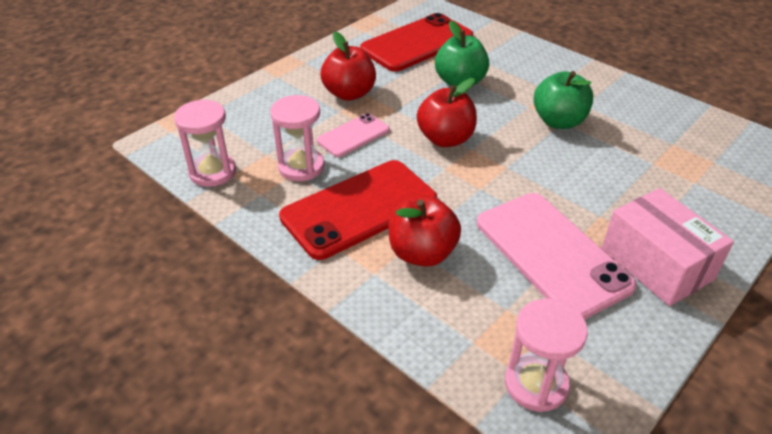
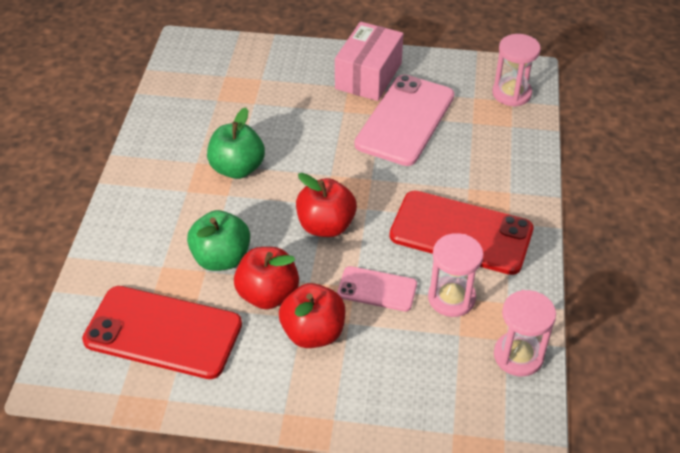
camera: 125 degrees left, 5 degrees up
(422, 253) = (468, 178): red apple -> red apple (268, 294)

